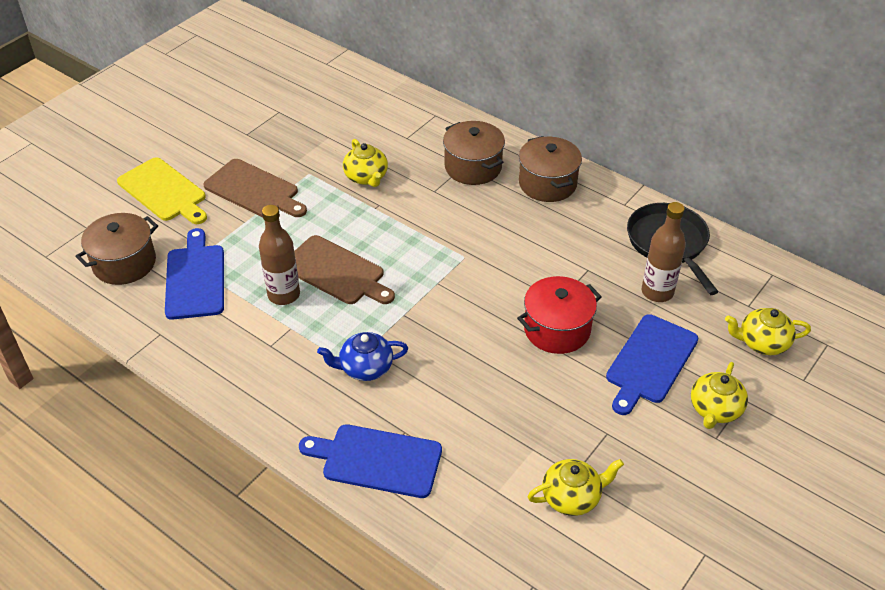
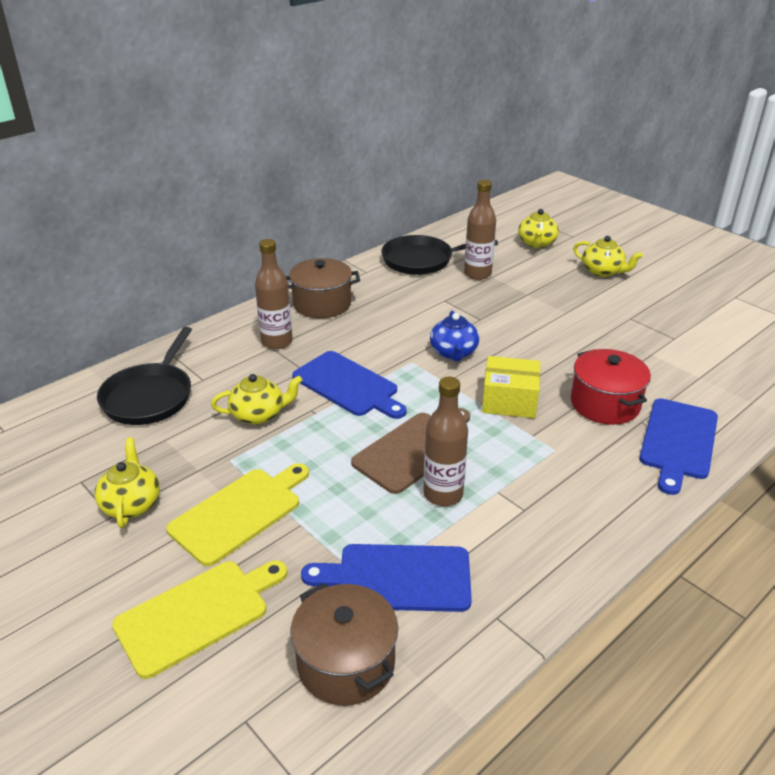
camera: 80 degrees left, 10 degrees down
(254, 190) = (239, 513): brown cutting board -> yellow cutting board
(365, 368) = (559, 440): blue teapot -> blue teapot (453, 353)
(378, 117) = (150, 396): none -> black pan
(418, 330) = (509, 400): none -> yellow box
(473, 167) = (277, 342): brown pot -> brown bottle
(557, 329) = (515, 325): red pot -> red pot (605, 404)
(572, 497) = (697, 342): yellow teapot -> yellow teapot (131, 504)
(650, 362) = (554, 289): blue cutting board -> blue cutting board (348, 385)

